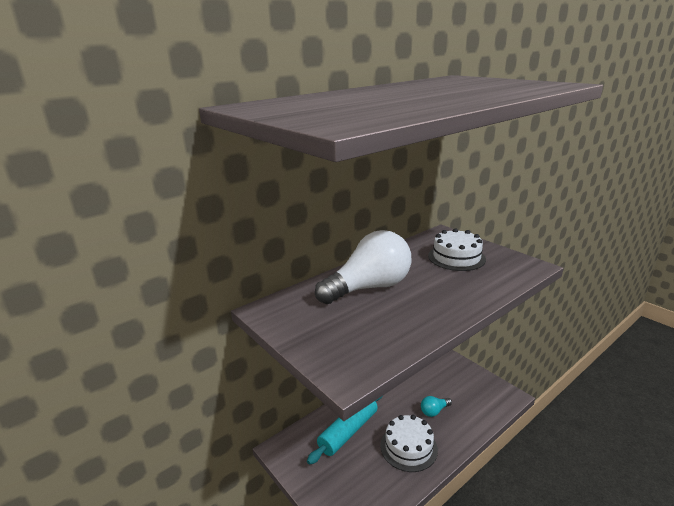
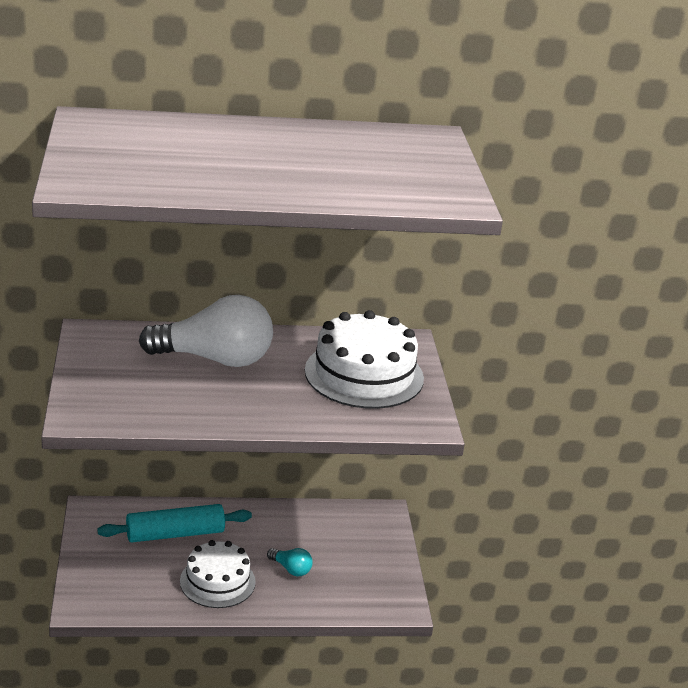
camera: 30 degrees right, 5 degrees up
(434, 411) = (291, 569): turquoise light bulb -> turquoise light bulb turned 150 degrees counterclockwise
(456, 257) = (364, 374): white cake -> white cake, size x1.51

